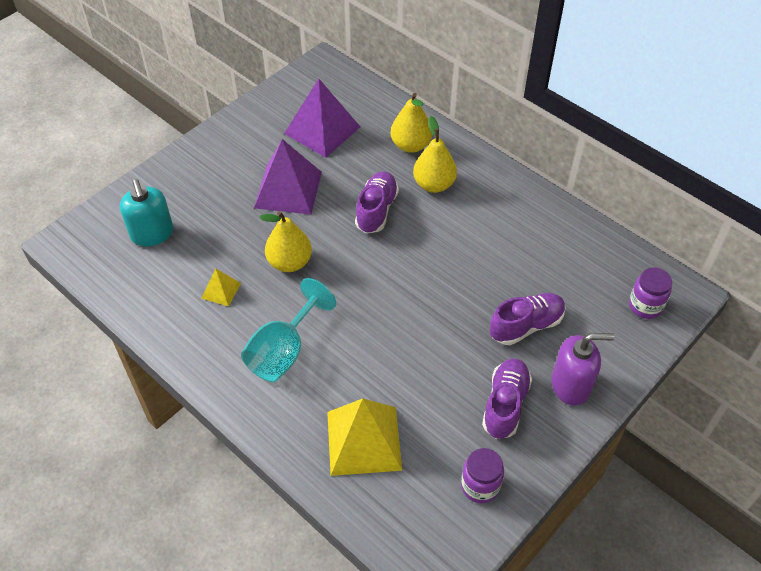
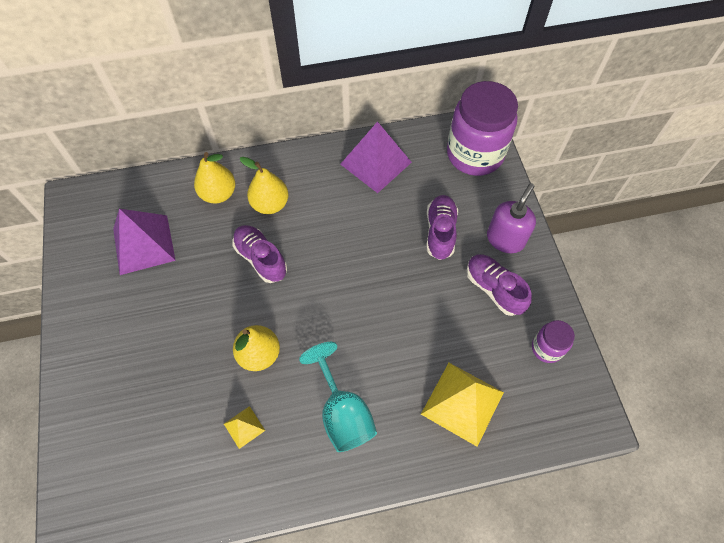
camera: 55 degrees left, 10 degrees up
(152, 234) = (133, 451): turquoise soap dispenser -> none
(288, 189) = (183, 309): purple pyramid -> purple pyramid (376, 163)
(645, 306) = (474, 154): purple jar -> purple jar, size x2.12

